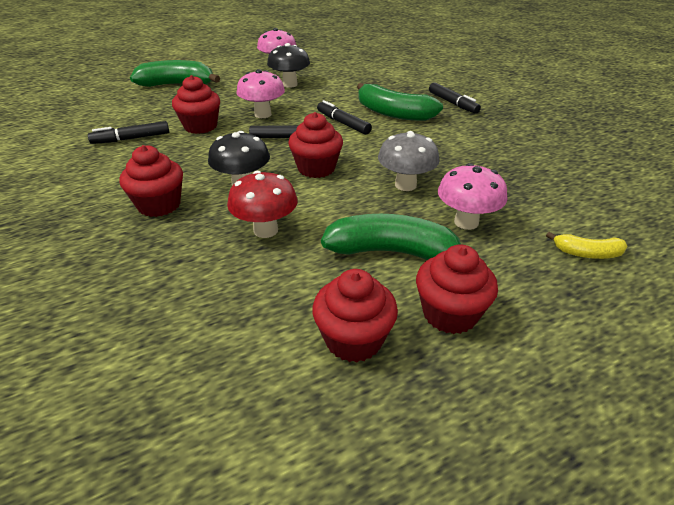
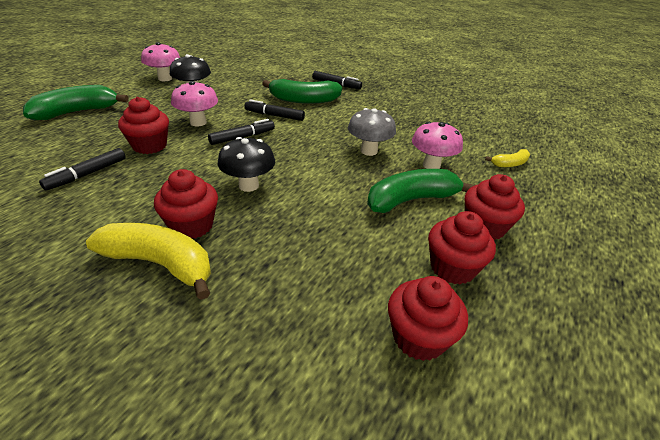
camera: 35 degrees left, 0 degrees up
(104, 228) = (160, 264): none -> yellow banana
(265, 230) = (308, 215): red mushroom -> none
(316, 168) = (293, 156): red cupcake -> red cupcake (419, 337)

